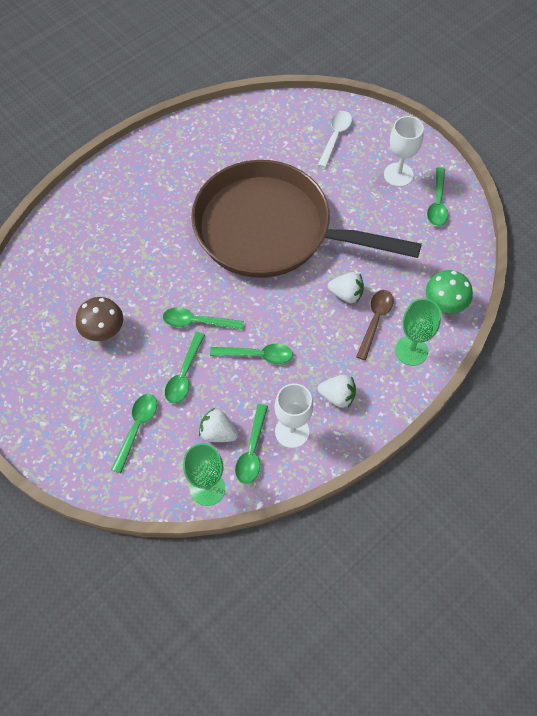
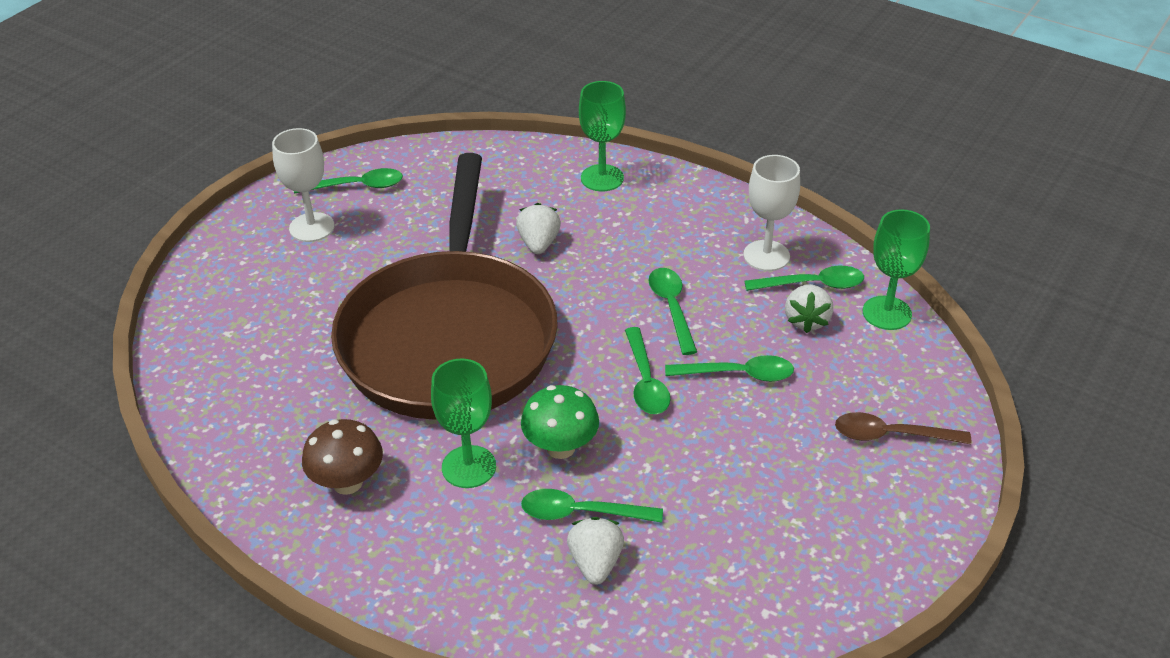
camera: 105 degrees left, 20 degrees down
(103, 331) = (711, 487): brown mushroom -> brown mushroom (347, 482)
(137, 428) = (847, 403): green spoon -> green spoon (581, 513)
(165, 221) = (469, 467): none -> green goblet
(335, 137) = (245, 301): white spoon -> none
(337, 396) = (697, 227): white strawberry -> white strawberry (595, 563)
(375, 321) = (570, 213): brown spoon -> brown spoon (891, 435)
(444, 304) = (522, 161): green mushroom -> green mushroom (560, 447)

